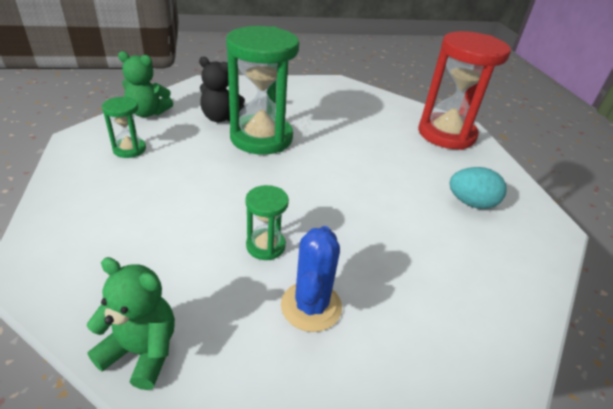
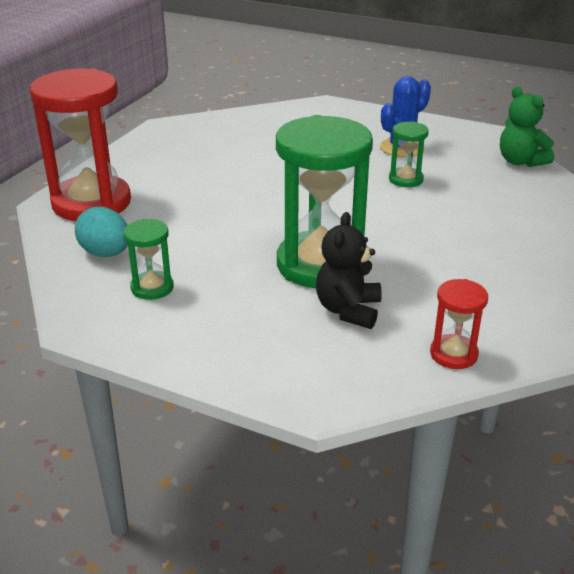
camera: 140 degrees left, 5 degrees down
(129, 149) = (497, 298): green hourglass -> green hourglass (152, 288)
(148, 113) = (453, 354): green teddy bear -> red hourglass
(221, 118) = (348, 310): black teddy bear -> black teddy bear turned 135 degrees counterclockwise
(471, 203) = (196, 153): turquoise egg -> turquoise egg (106, 253)

